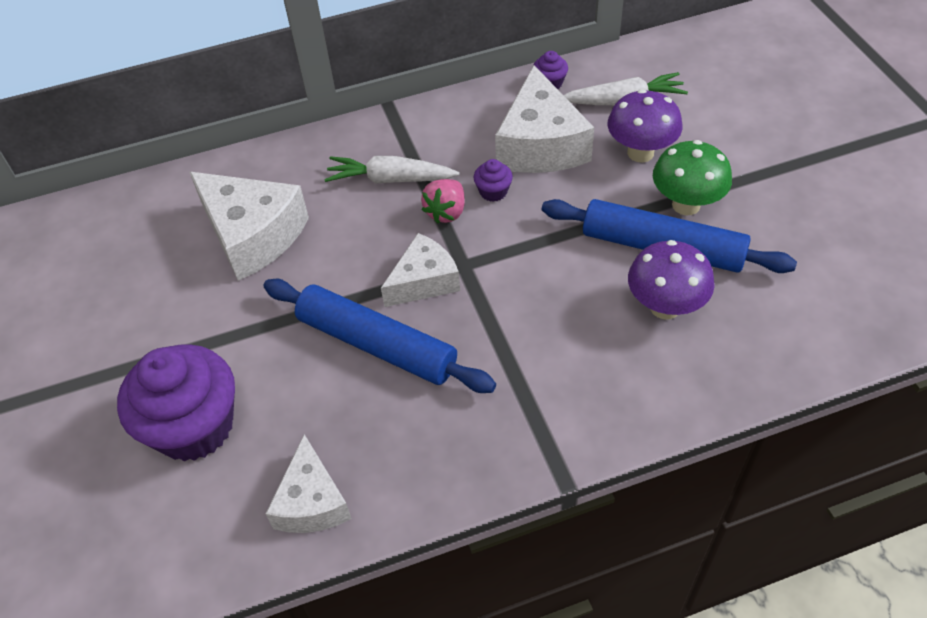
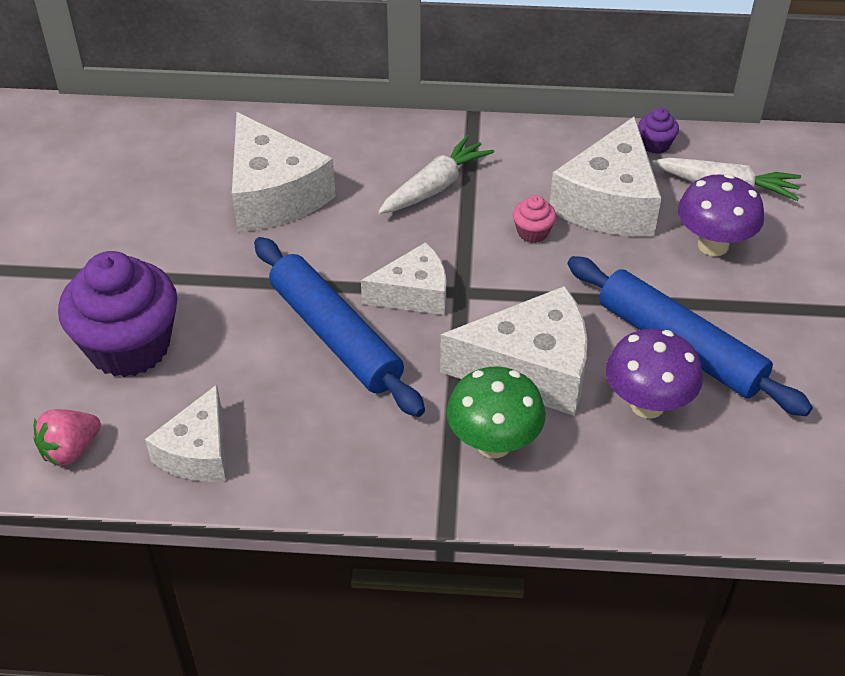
camera: 20 degrees right, 5 degrees down
(390, 179) = (435, 186): white carrot -> white carrot turned 105 degrees clockwise
(446, 212) = (473, 236): pink strawberry -> pink strawberry (70, 450)
(493, 192) = (532, 232): purple cupcake -> pink cupcake
(556, 312) = (530, 369): none -> white cheese
(686, 205) = (731, 313): green mushroom -> green mushroom (493, 443)

